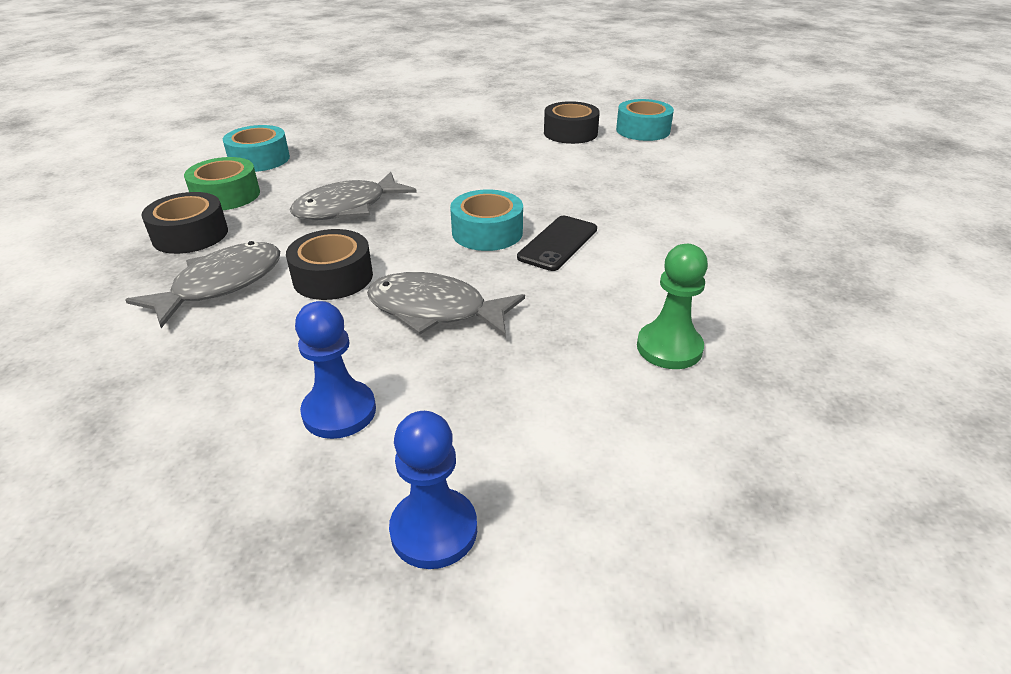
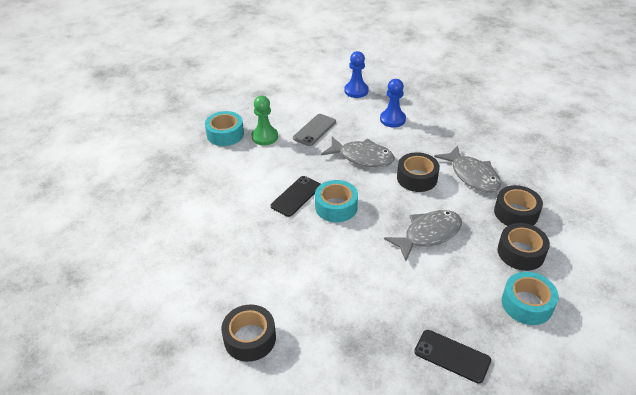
camera: 175 degrees left, 5 degrees up
(221, 285) = (472, 175): grey fish -> grey fish turned 75 degrees counterclockwise
(226, 195) = (521, 252): green tape -> black tape
(365, 131) = (452, 356): none -> black phone
(551, 371) = (314, 130): none -> grey phone
(643, 130) = (178, 340): turquoise tape -> turquoise tape (225, 134)

